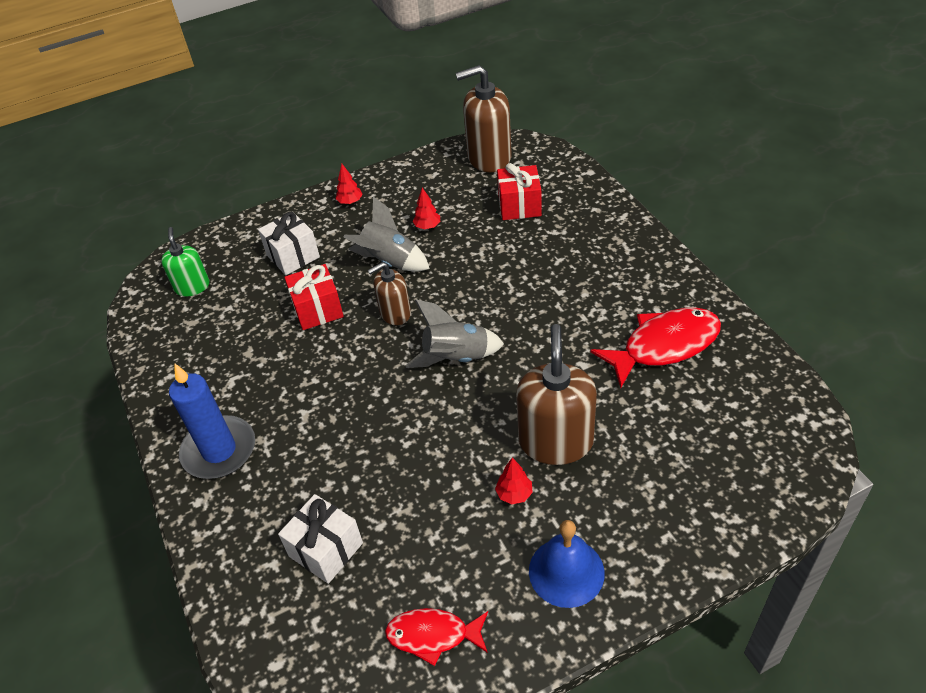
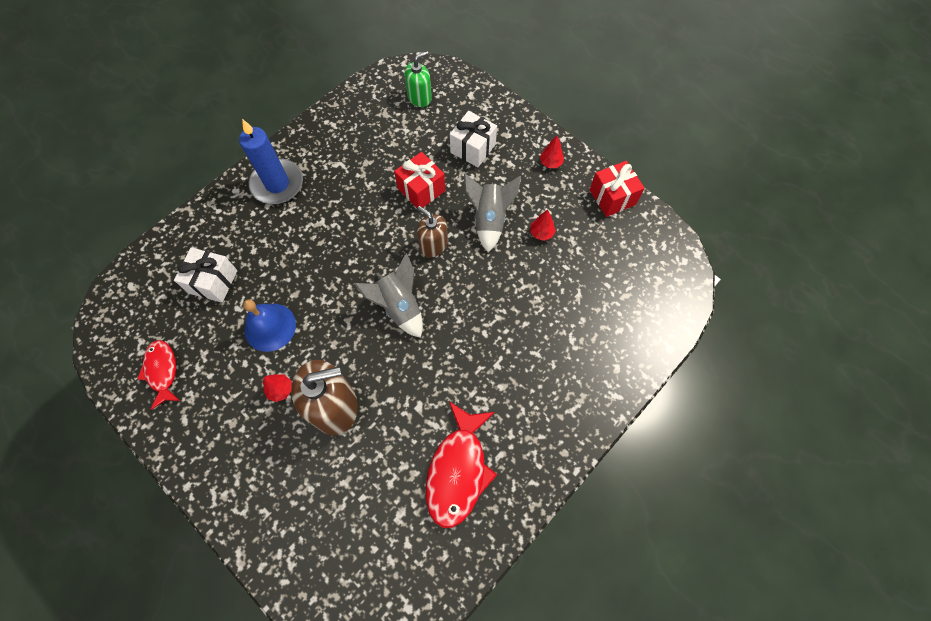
camera: 65 degrees right, 20 degrees up
(489, 157) = (654, 252): brown soap dispenser -> none
(519, 206) = (596, 299): red gift -> red gift (612, 197)
(566, 571) = (222, 445): blue bell -> blue bell (270, 327)
(664, 346) = (458, 470): red fish -> red fish turned 60 degrees clockwise

